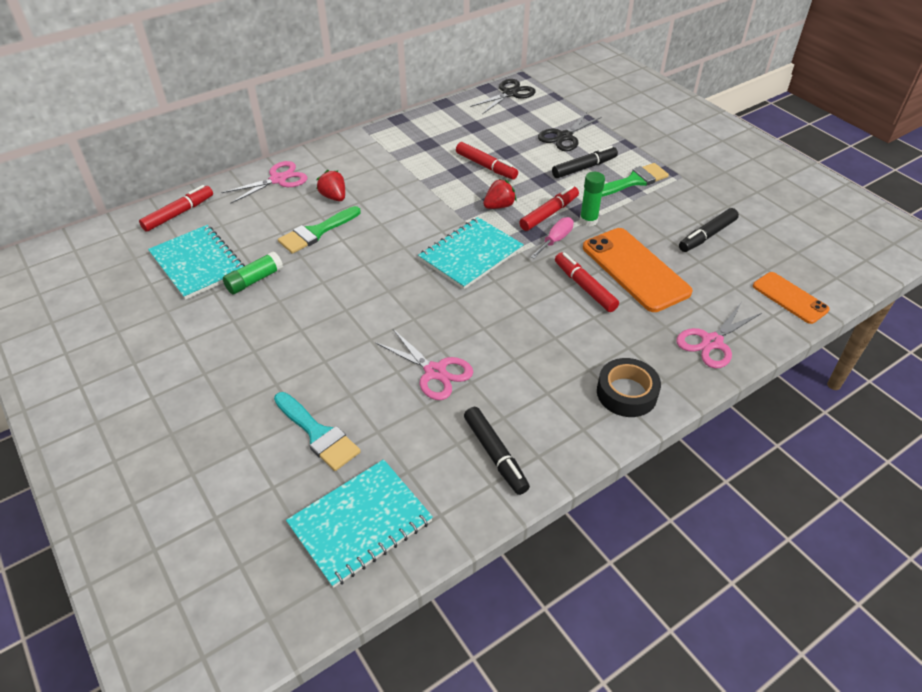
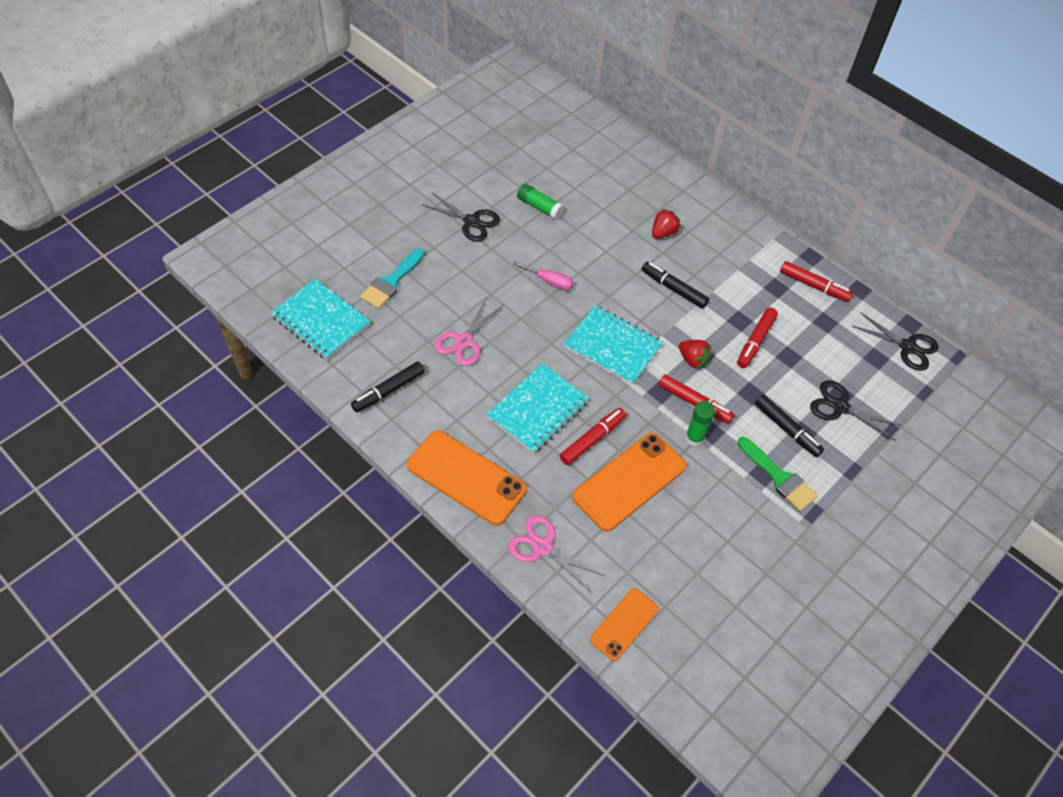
camera: 75 degrees right, 10 degrees up
(179, 213) = (606, 139): red marker -> red marker (814, 286)
(198, 263) = (549, 168): turquoise notebook -> turquoise notebook (538, 410)
(249, 342) = (471, 222): none -> black scissors
(278, 180) = (674, 189): pink scissors -> none
(316, 232) = (610, 232): green brush -> none
(555, 240) = (654, 411): pink screwdriver -> pink screwdriver (549, 281)
(626, 393) = (466, 477): black tape -> orange phone
(707, 235) = (704, 549): black marker -> black marker (673, 289)

